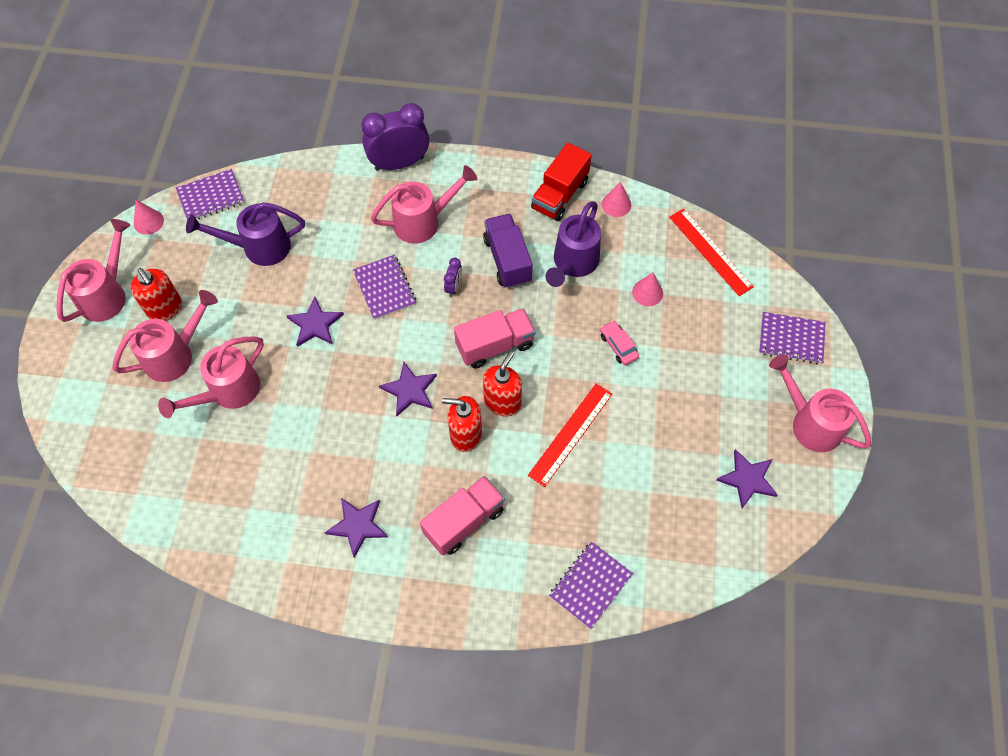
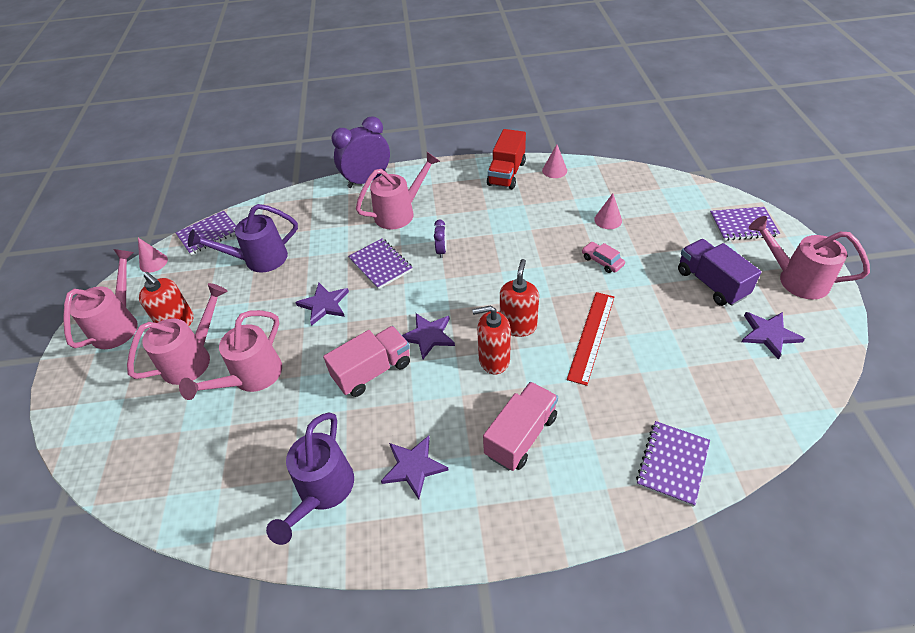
camera: 10 degrees left, 15 degrees down
(495, 346) = (494, 285): pink truck -> pink truck (372, 371)
(507, 260) = (481, 223): purple truck -> purple truck (711, 283)
(573, 263) = (537, 214): purple watering can -> purple watering can (322, 491)
(710, 251) = (644, 183): red ruler -> none

